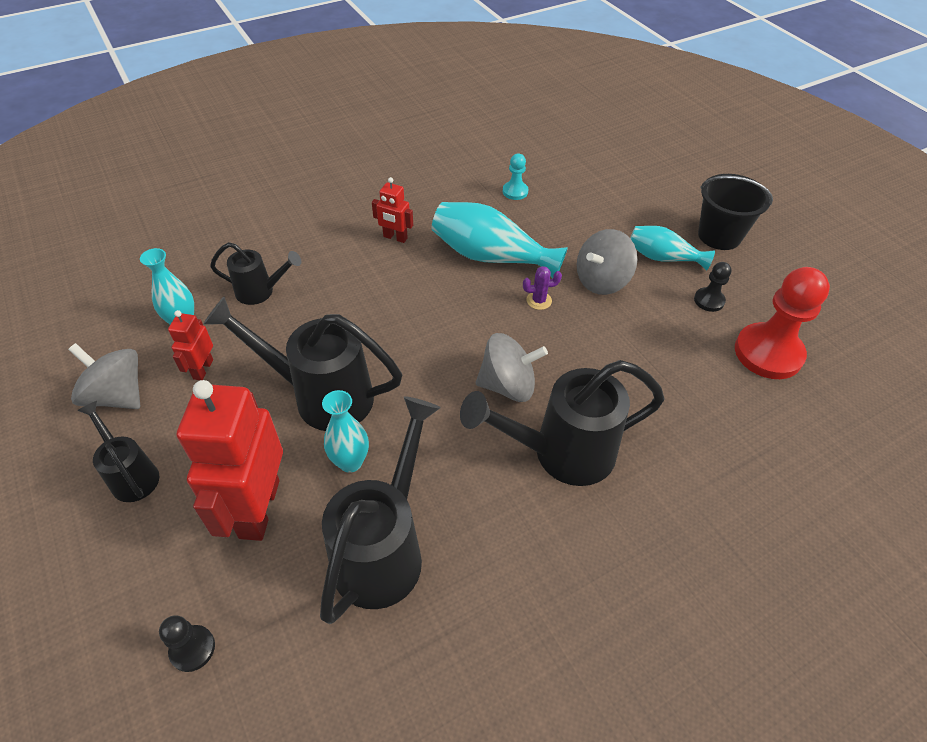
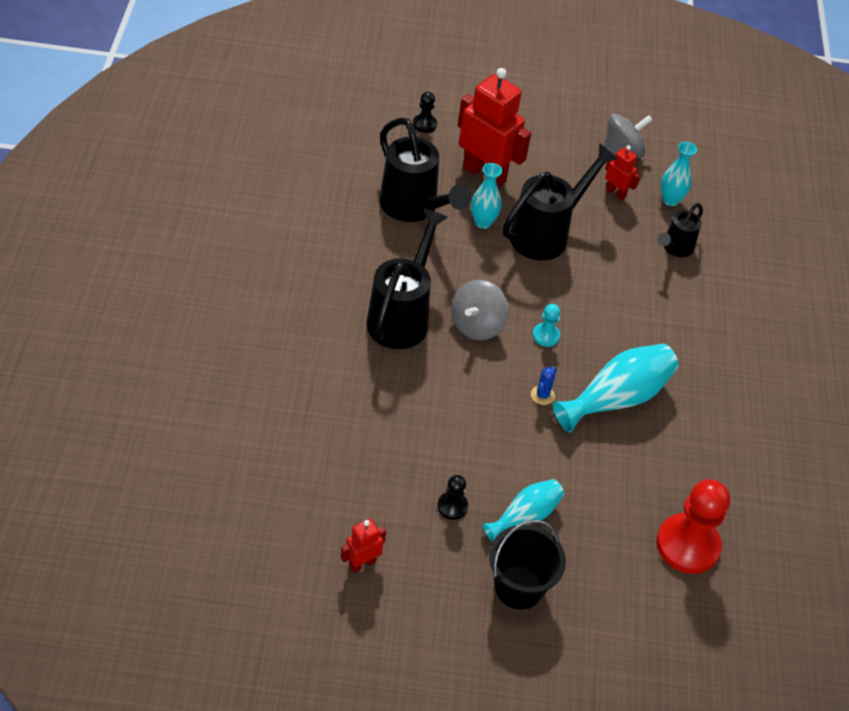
camera: 120 degrees right, 0 degrees up
(132, 475) = (552, 138): black watering can -> none
(395, 238) = (686, 352): red robot -> red robot (362, 563)
(515, 191) = (696, 473): turquoise pawn -> turquoise pawn (546, 336)
(539, 300) = (542, 395): purple cactus -> blue cactus
(601, 281) = (532, 451): grey spinning top -> none
(768, 353) = (371, 497): red pawn -> red pawn (687, 545)

